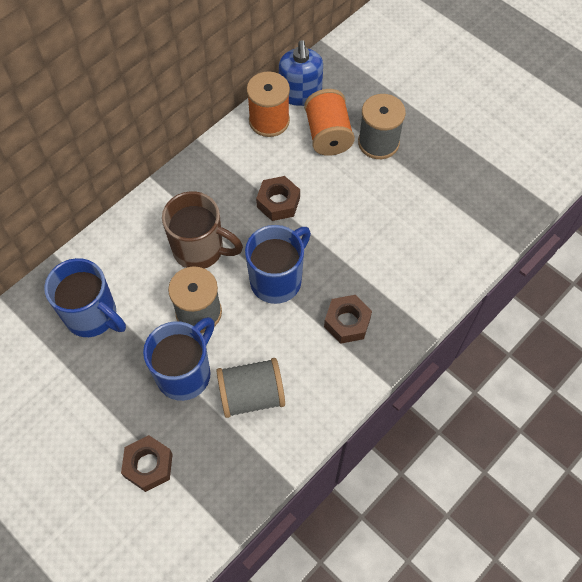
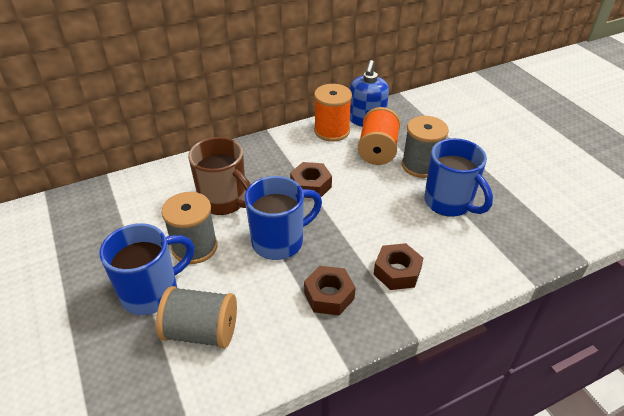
camera: 20 degrees right, 20 degrees down
(93, 316) = (105, 224): blue mug -> blue mug (449, 203)
(148, 465) = (65, 364): brown nut -> brown nut (397, 272)

